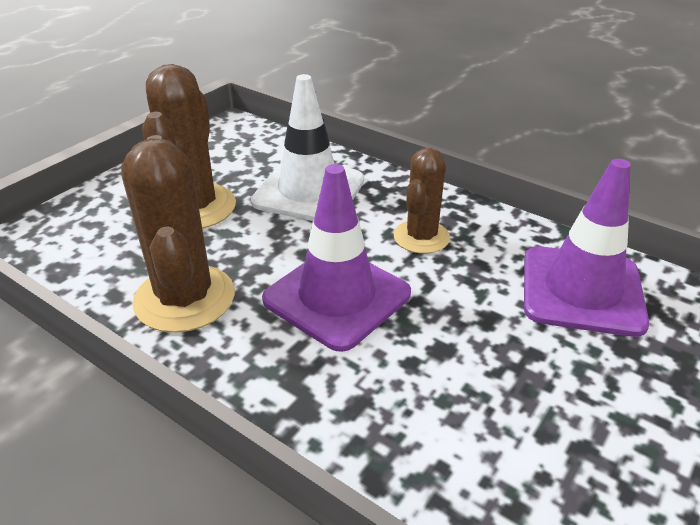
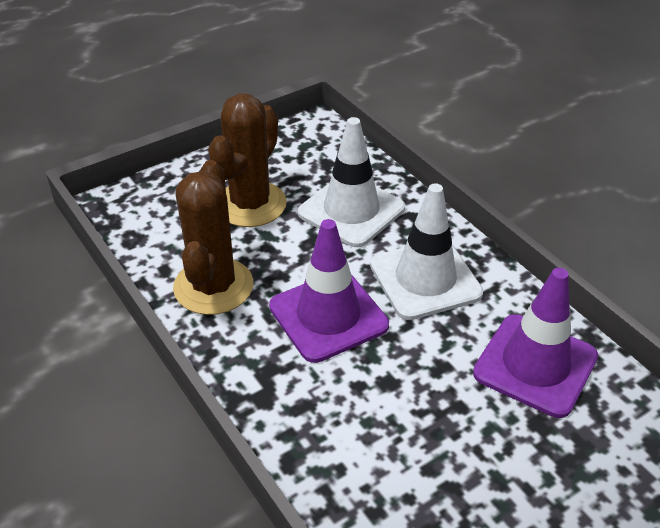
camera: 20 degrees right, 5 degrees up
(421, 237) = (425, 279): brown cactus -> white traffic cone

